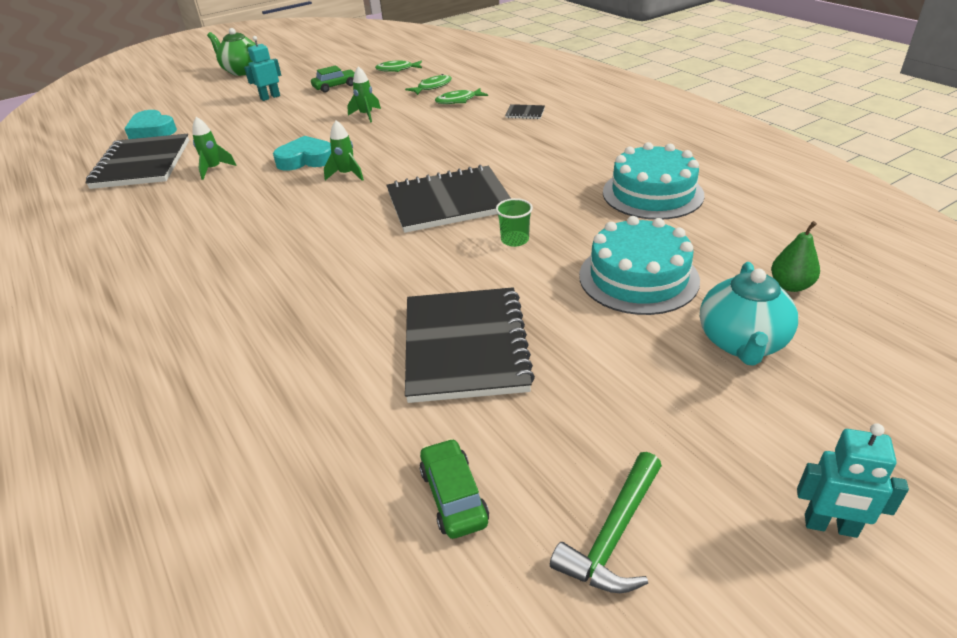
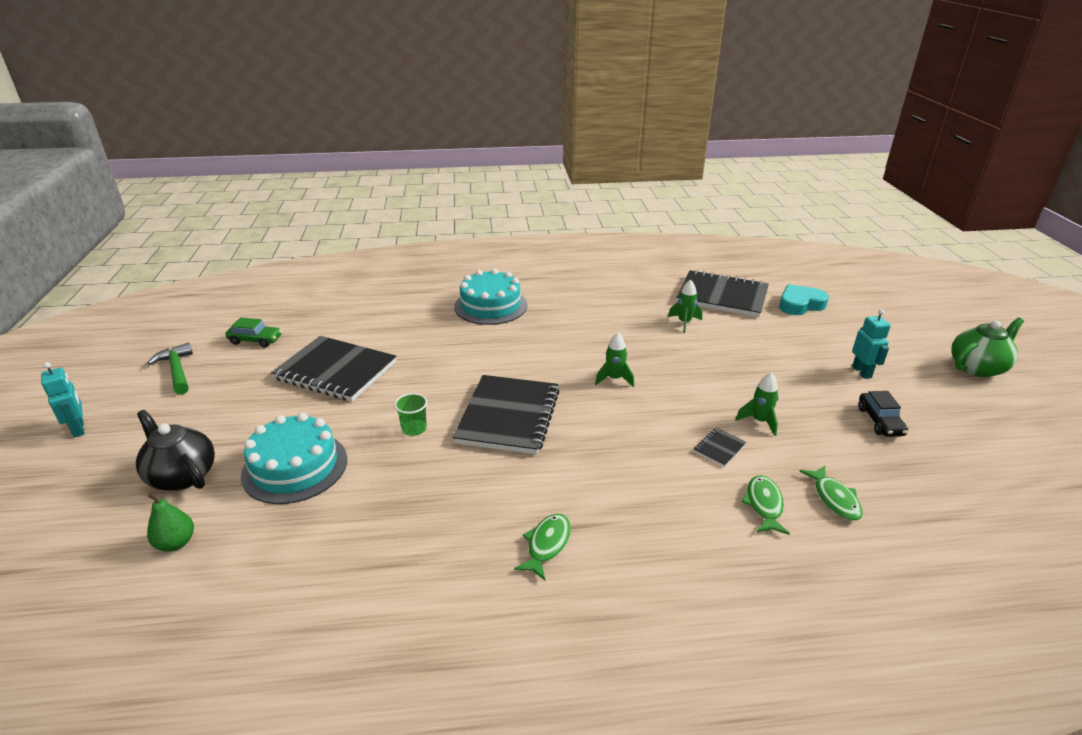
camera: 115 degrees right, 5 degrees down
(306, 159) = (667, 365): turquoise heart -> none
(335, 86) = (880, 421): green car -> black car
(397, 69) = (934, 488): green fish -> green fish (547, 545)
(525, 113) = (676, 548): black notebook -> black notebook (719, 448)
(652, 193) = (384, 548): turquoise cake -> turquoise cake (490, 306)
(741, 343) = (182, 476): turquoise teapot -> black teapot
(830, 526) = (79, 429): turquoise robot -> turquoise robot turned 105 degrees clockwise

